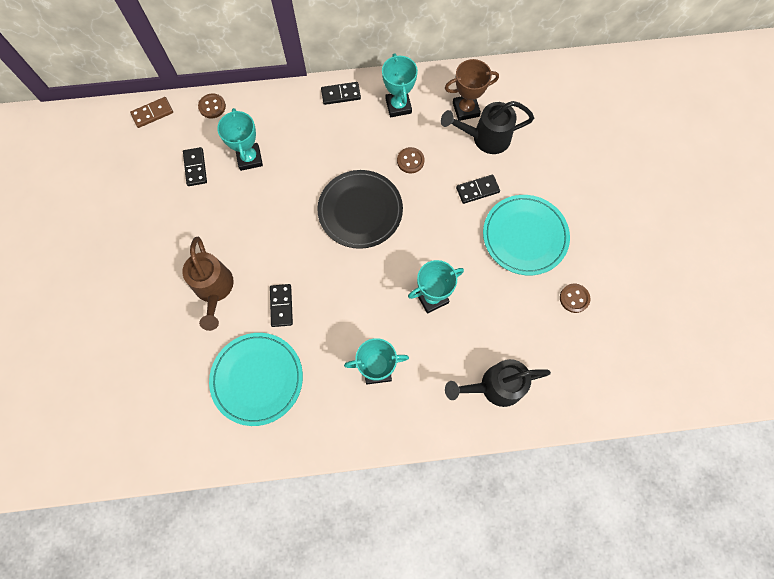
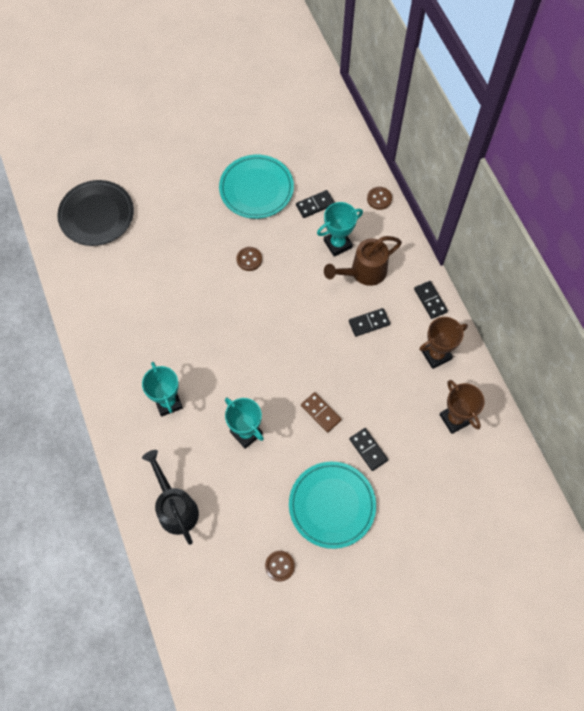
camera: 75 degrees right, 5 degrees down
(152, 113) = (356, 156): brown domino -> brown domino (321, 413)
(214, 289) = (208, 254): brown watering can -> brown watering can (363, 272)
(257, 379) = (139, 310): turquoise plate -> turquoise plate (256, 189)
(281, 306) = (207, 310): black domino -> black domino (369, 323)
(360, 211) = (314, 349): black plate -> black plate (96, 215)
(398, 106) = (436, 355): turquoise trophy -> brown trophy
(410, 161) = (379, 380): brown button -> brown button (249, 259)
(485, 138) = (428, 445): black watering can -> none

